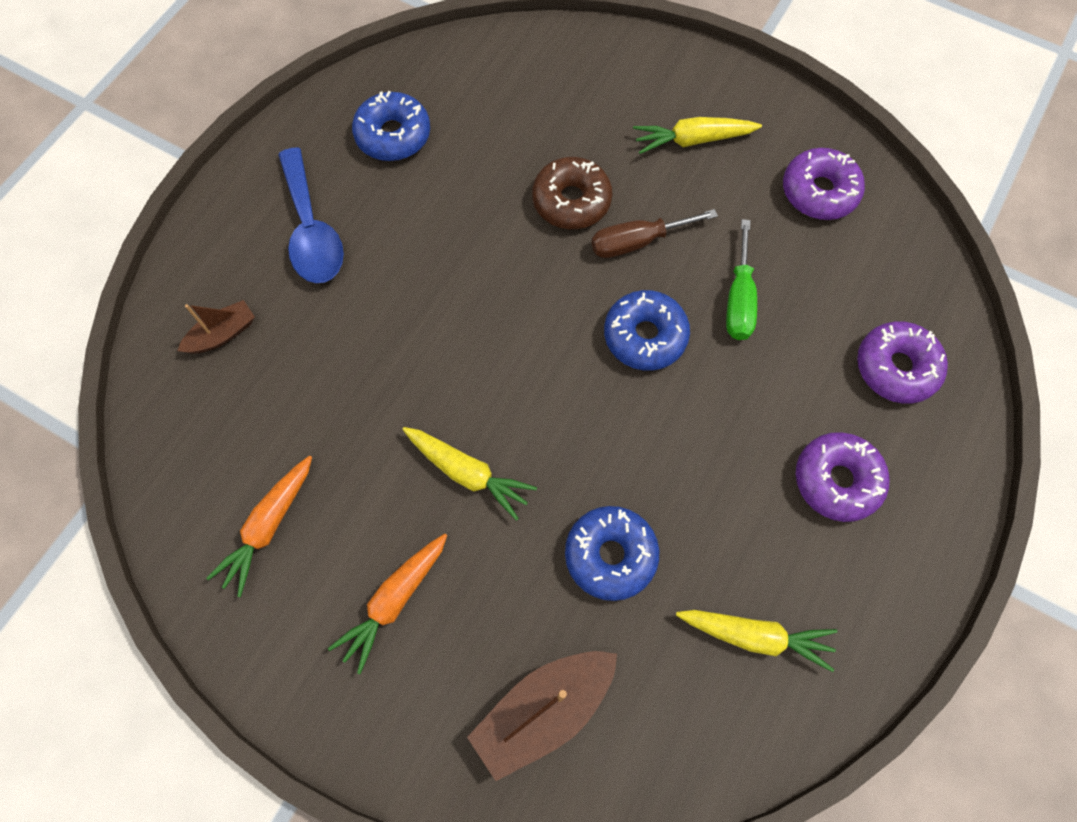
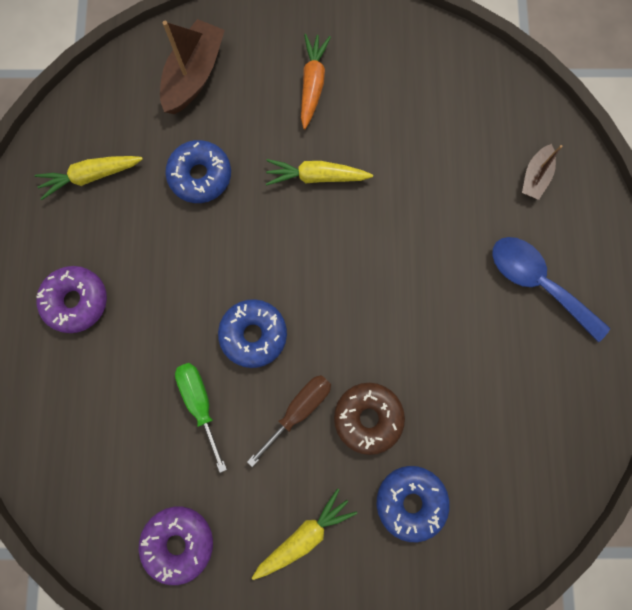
camera: 150 degrees right, 10 degrees up
(268, 526) = (413, 83): orange carrot -> none
(393, 135) = (540, 398): blue donut -> blue donut (410, 501)
(896, 368) = (63, 410): purple donut -> none

